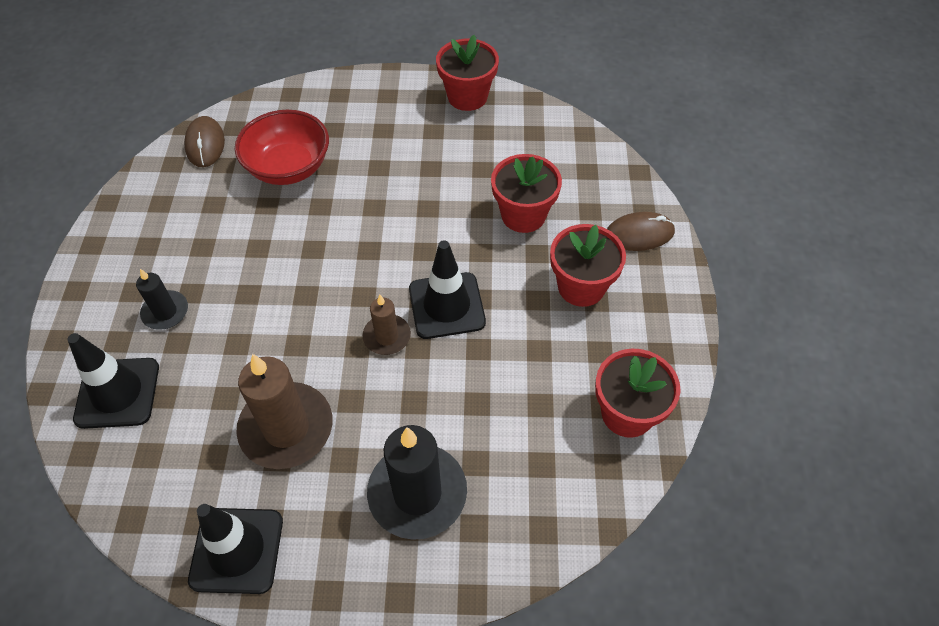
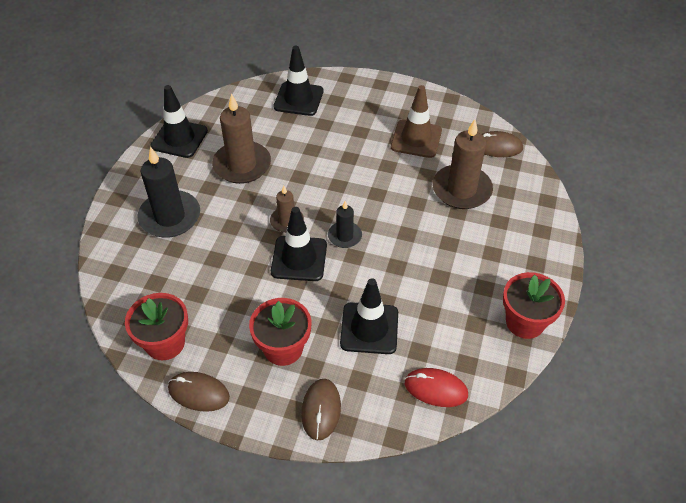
camera: 105 degrees right, 5 degrees down
(165, 312) = (349, 120): black candle -> black candle (344, 236)
(199, 226) = (416, 139): none -> brown traffic cone
(288, 167) = (461, 189): red bowl -> brown candle
(523, 215) = (369, 328): red flower pot -> black traffic cone
(573, 150) = (436, 389): none -> red mouse
(674, 351) = (199, 393): none -> brown mouse

